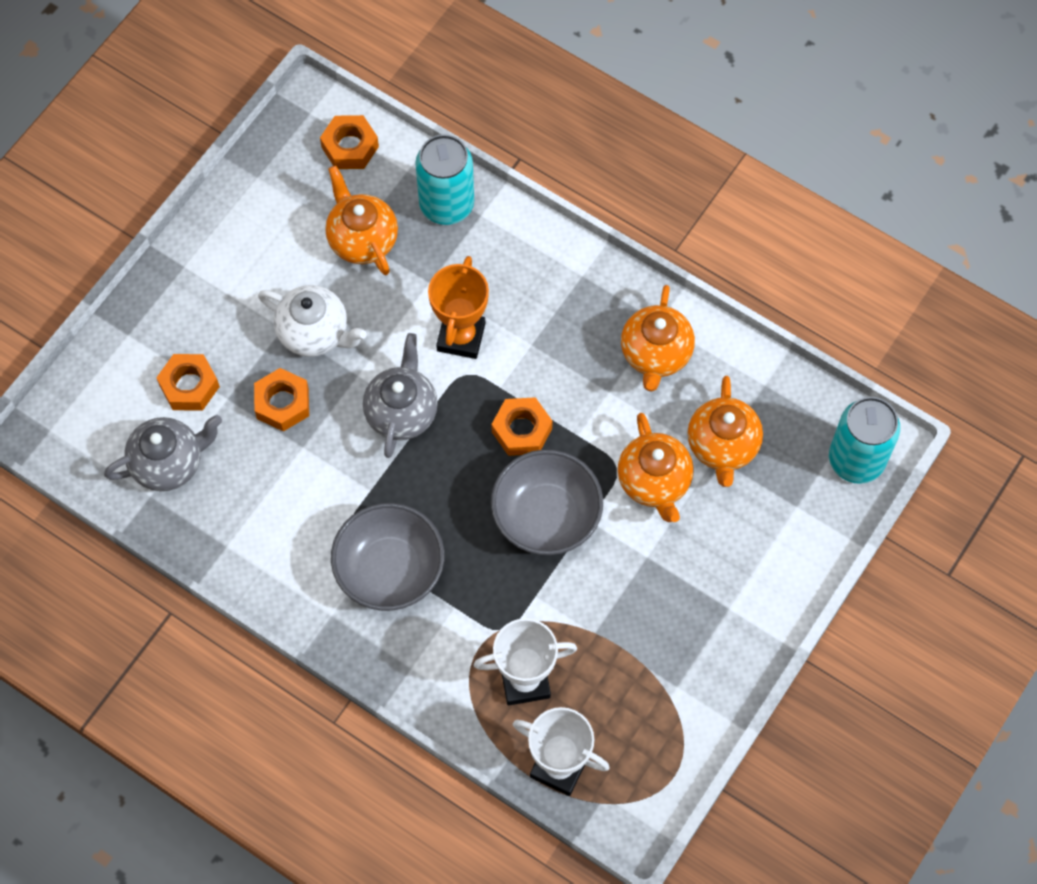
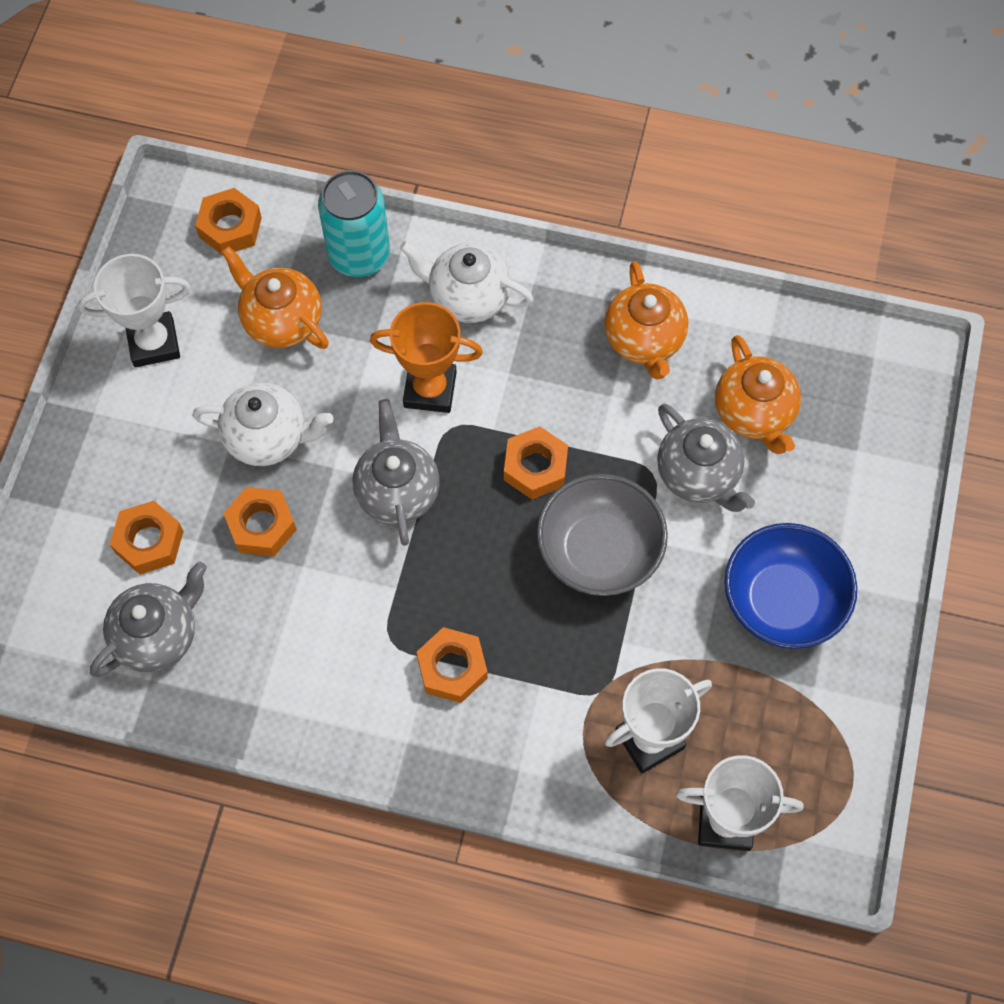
camera: 20 degrees left, 0 degrees up
(252, 224) = (154, 343): none -> white trophy
(390, 570) = (452, 668): grey bowl -> orange nut
(461, 337) = (430, 389): orange trophy -> orange trophy turned 75 degrees counterclockwise
(523, 269) = (468, 297): none -> white teapot
(654, 482) = (699, 475): orange teapot -> grey teapot
(680, 608) = (782, 600): none -> blue bowl
(856, 460) = (897, 381): turquoise can -> none

